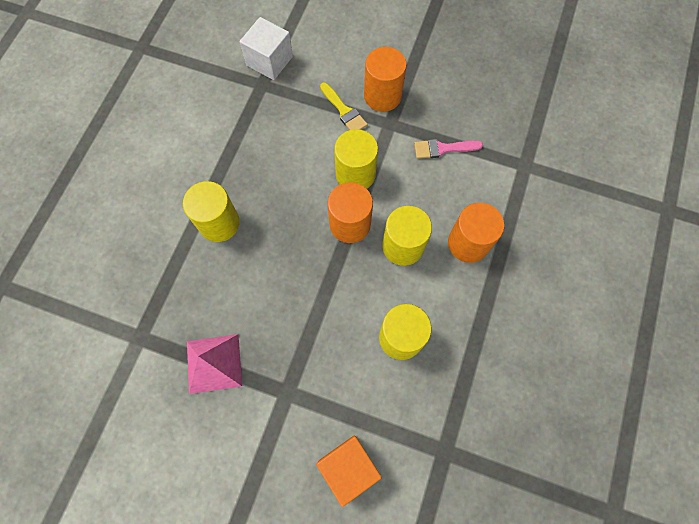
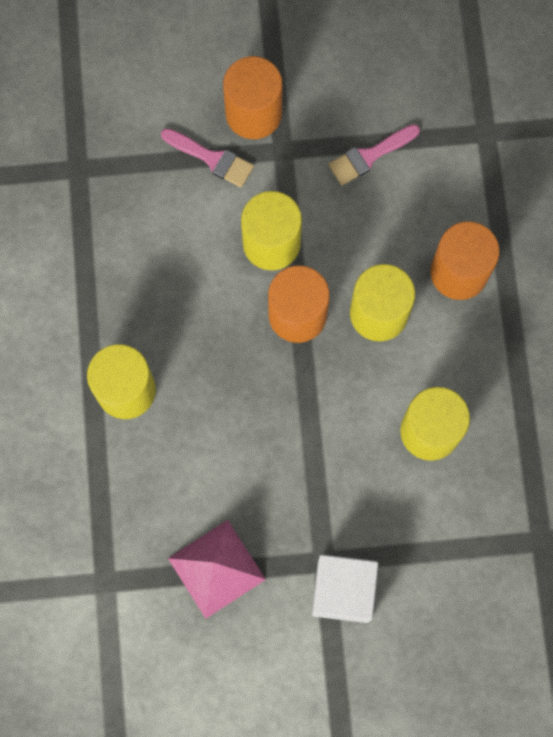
camera: 25 degrees left, 5 degrees up
(269, 61) = (70, 128): white cube -> white cube (343, 591)
(344, 111) = (212, 158): yellow brush -> pink brush
(348, 467) = (439, 610): orange cube -> none

